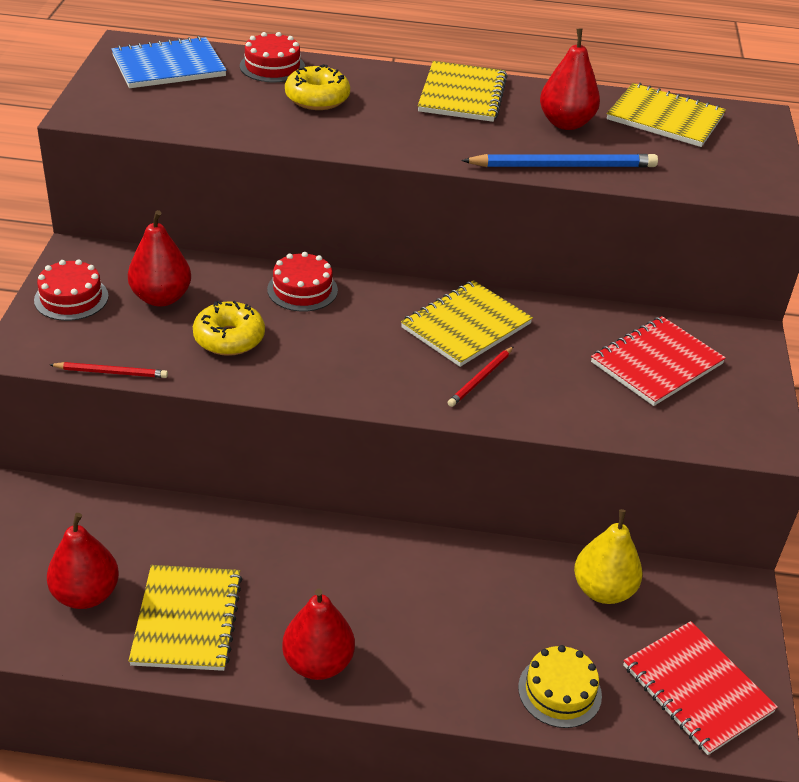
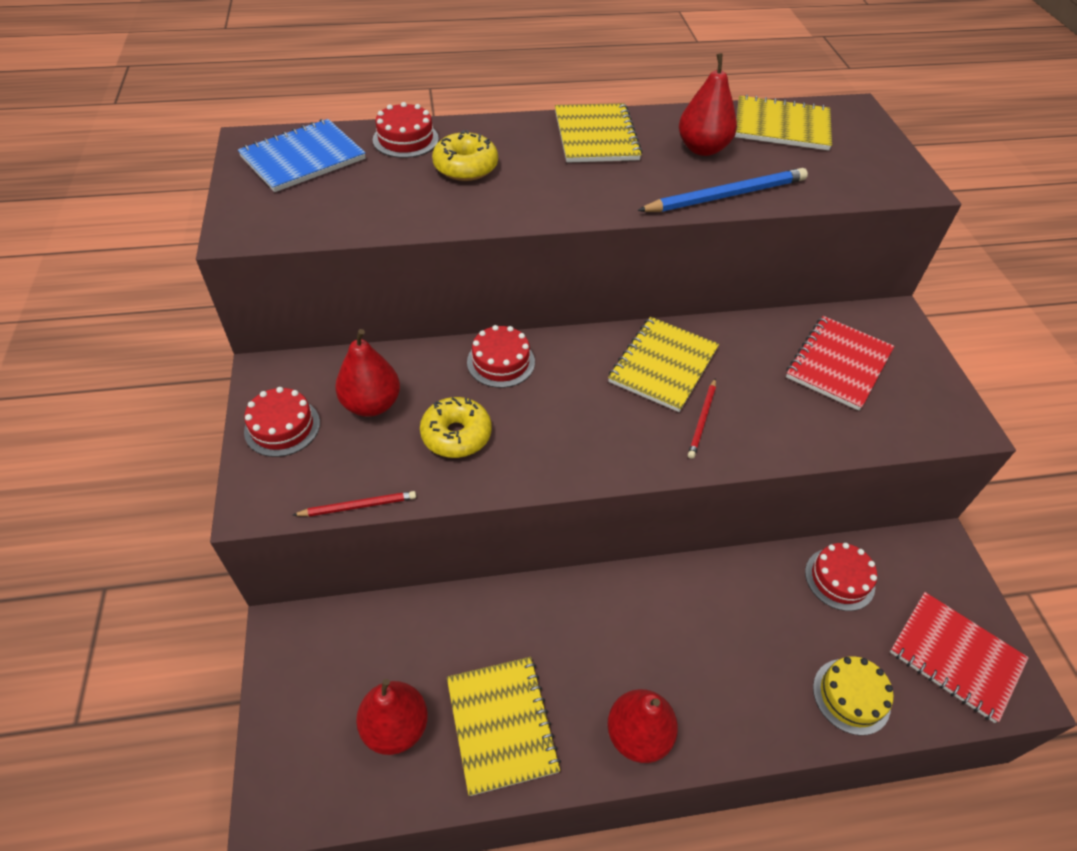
camera: 15 degrees left, 10 degrees up
(603, 590) = (839, 579): yellow pear -> red cake

